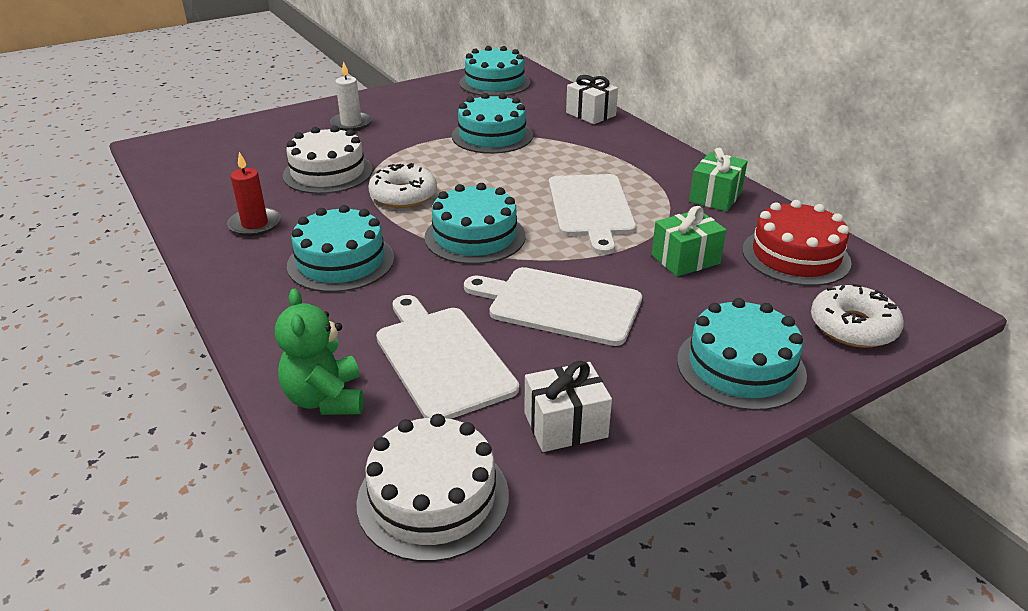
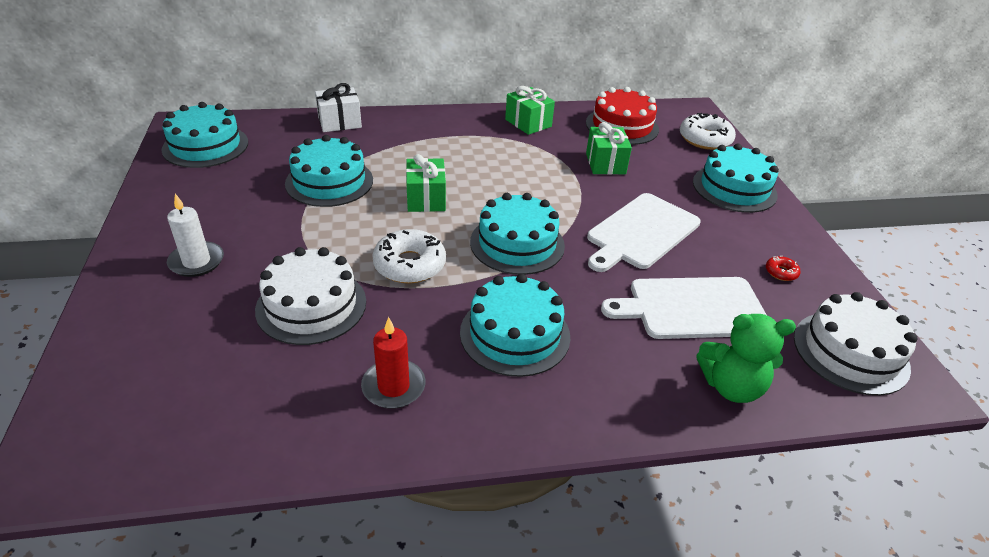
camera: 70 degrees left, 5 degrees up
(507, 179) = (426, 199): none -> green gift
(565, 425) = (781, 272): white gift -> red donut
(591, 208) = (508, 176): white cutting board -> none

